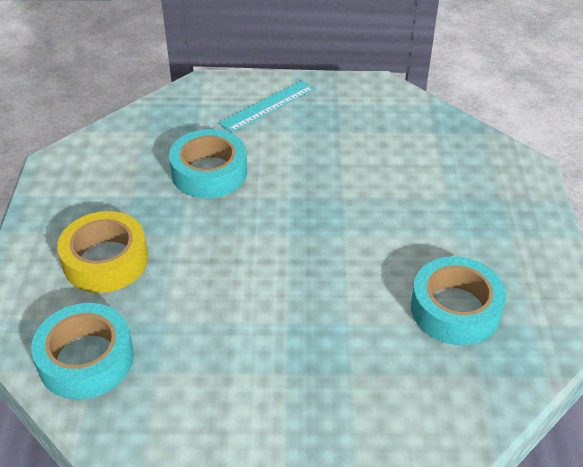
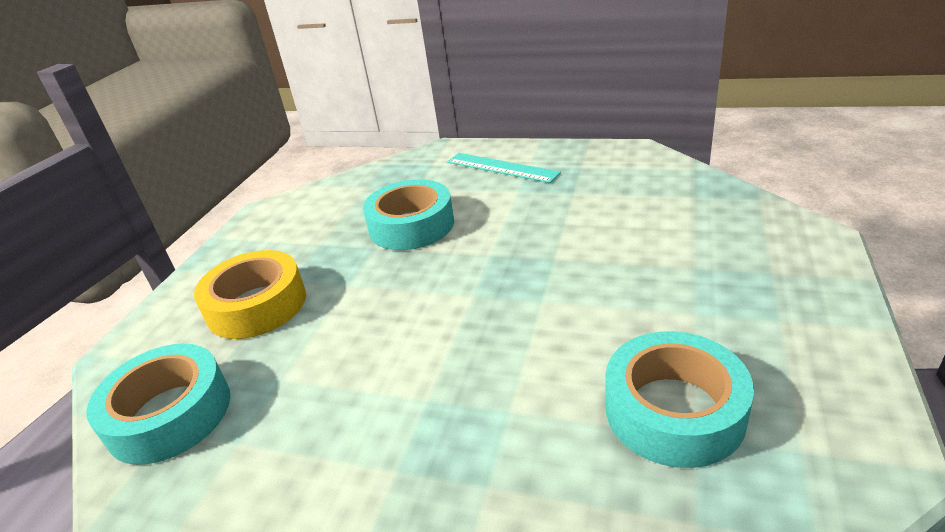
camera: 20 degrees right, 10 degrees down
(267, 106) = (502, 167): turquoise ruler -> turquoise ruler turned 60 degrees clockwise

